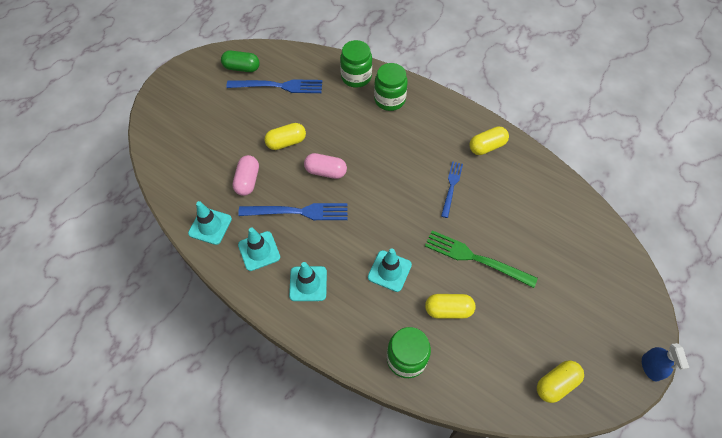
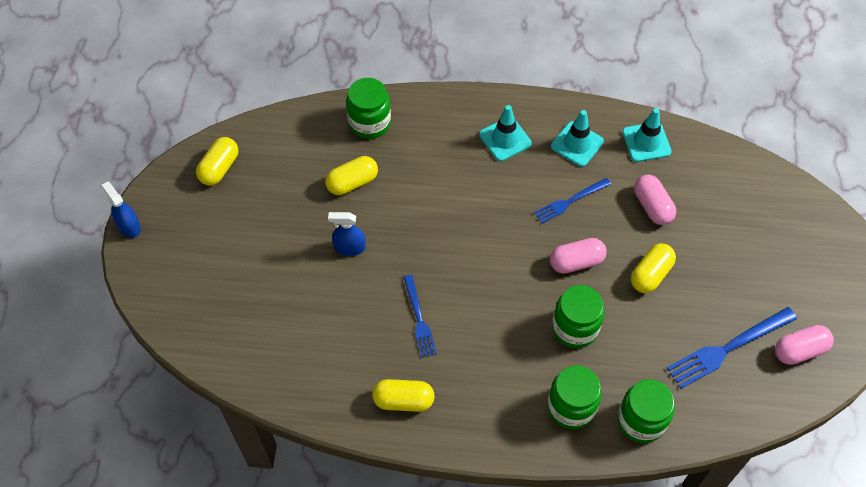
camera: 150 degrees right, 0 degrees up
(242, 68) = (799, 350): green capsule -> pink capsule
(298, 212) = (570, 201): blue fork -> blue fork, size x0.63
(356, 136) = (575, 328): none -> green jar
(389, 271) = (433, 190): turquoise traffic cone -> none
(475, 258) = (349, 247): green fork -> blue spray bottle
(487, 146) = (403, 400): yellow capsule -> yellow capsule turned 60 degrees clockwise

